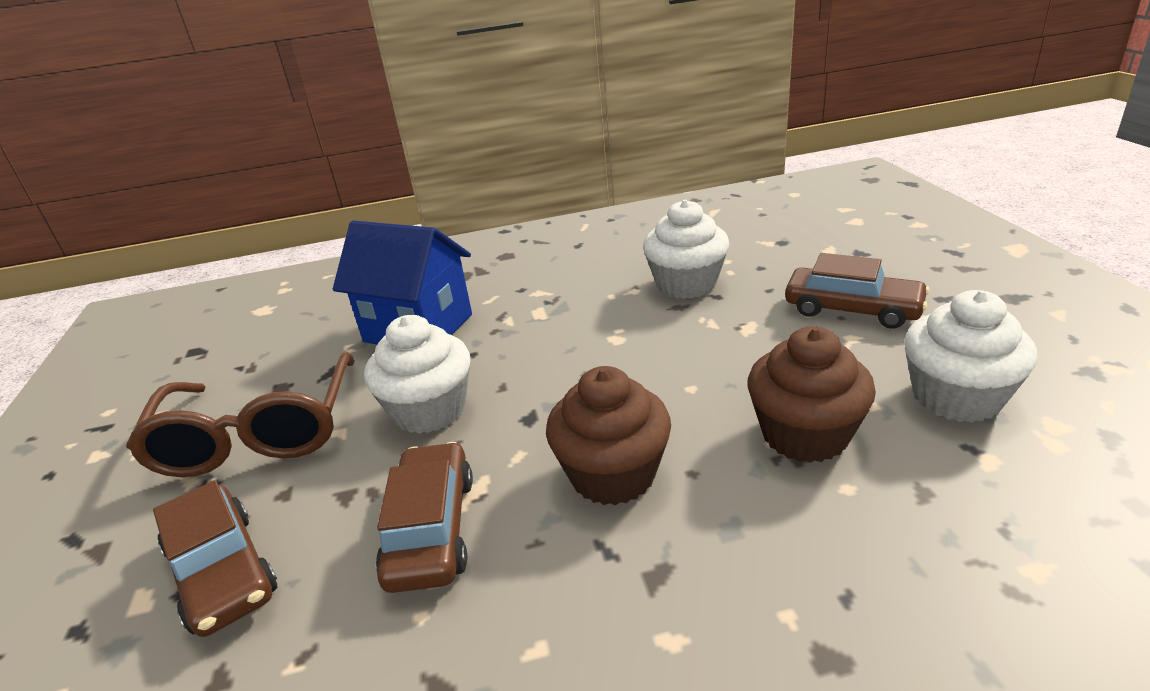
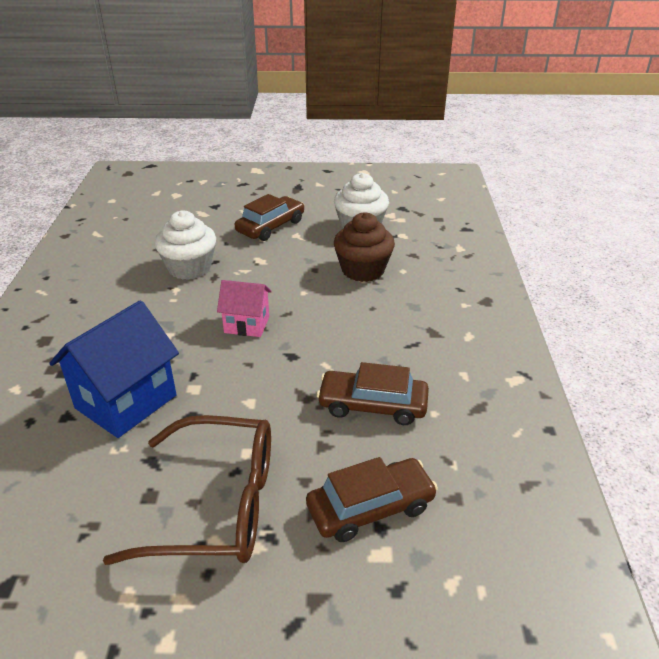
camera: 80 degrees left, 5 degrees up
(429, 410) = (252, 400): white cupcake -> none
(584, 361) = (247, 325): none -> pink house
(612, 474) = (360, 332): brown cupcake -> none

